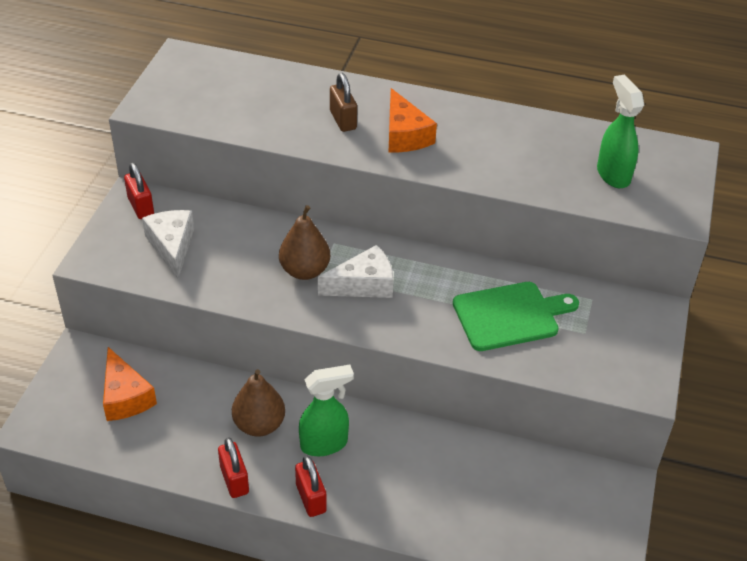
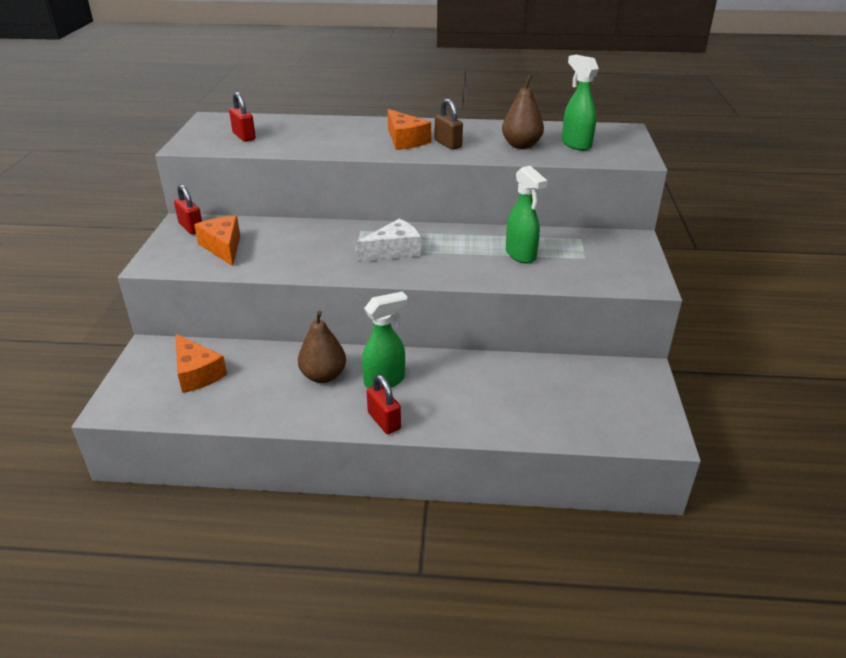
camera: 10 degrees left, 10 degrees down
(172, 246) = (223, 247): white cheese -> orange cheese
(234, 480) = (310, 418): red padlock -> red padlock (244, 136)
(305, 271) = (342, 249): brown pear -> brown pear (521, 145)
(343, 120) = (353, 137): brown padlock -> brown padlock (448, 144)
(510, 316) = (521, 255): green cutting board -> green spray bottle

